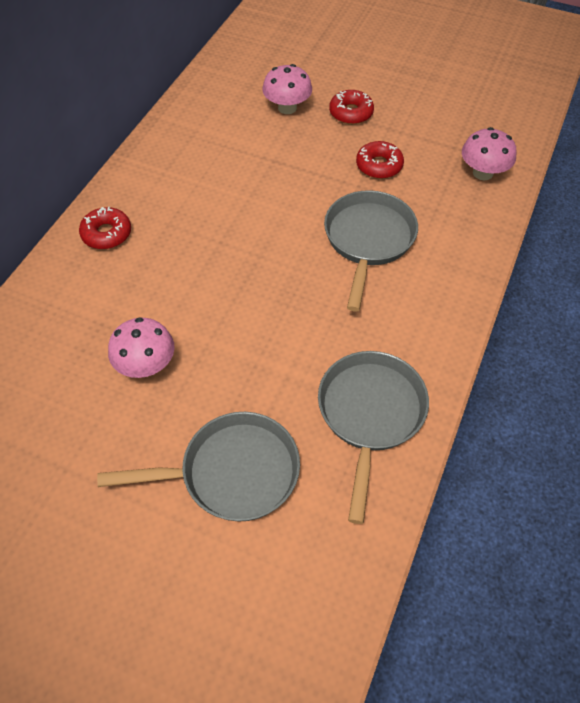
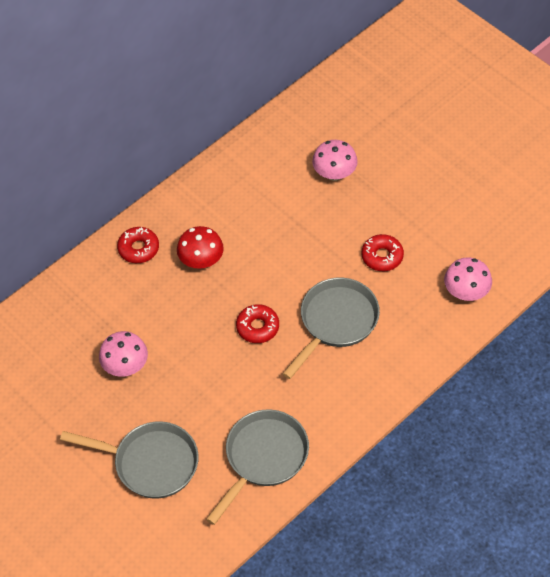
camera: 25 degrees right, 0 degrees up
(186, 225) = (201, 260): none -> red mushroom
(351, 113) = (387, 196): red donut -> red donut (257, 327)

